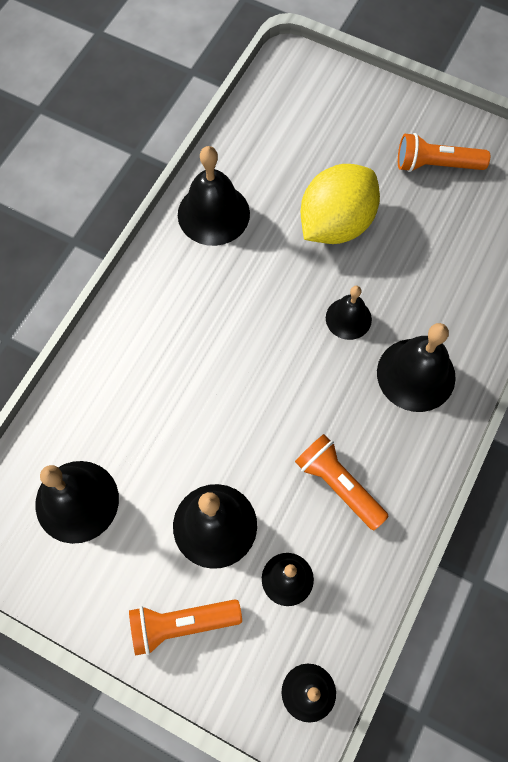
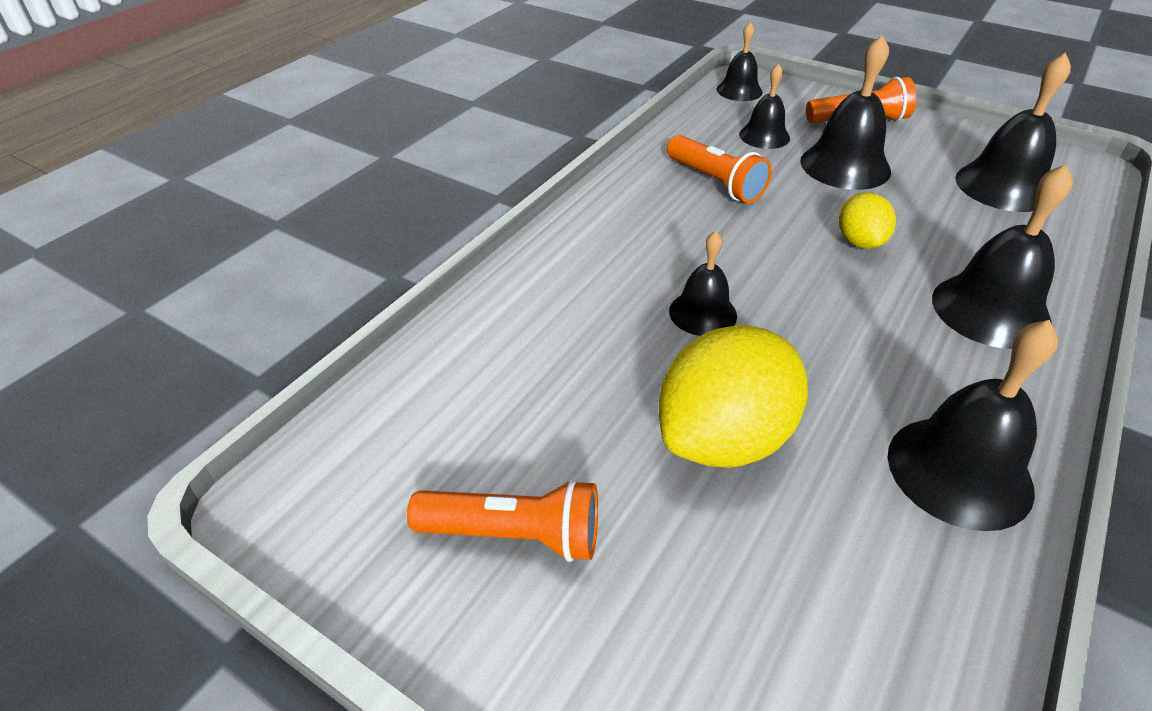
camera: 175 degrees left, 25 degrees down
(225, 407) = (859, 242): none -> yellow lemon
(416, 374) = (615, 255): black bell -> black bell (990, 310)

